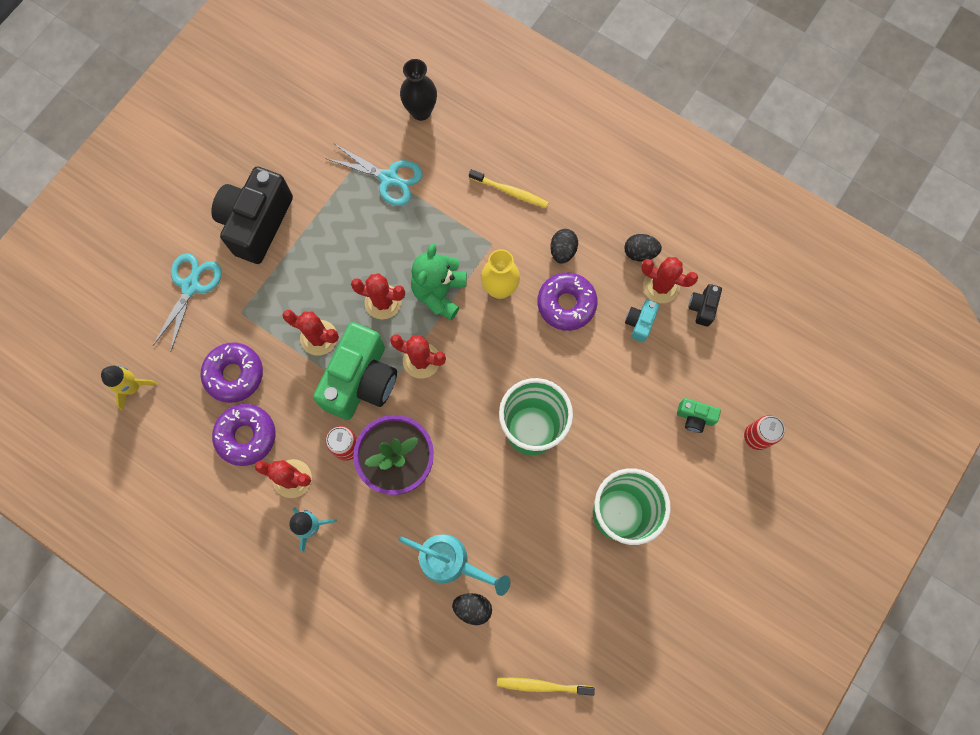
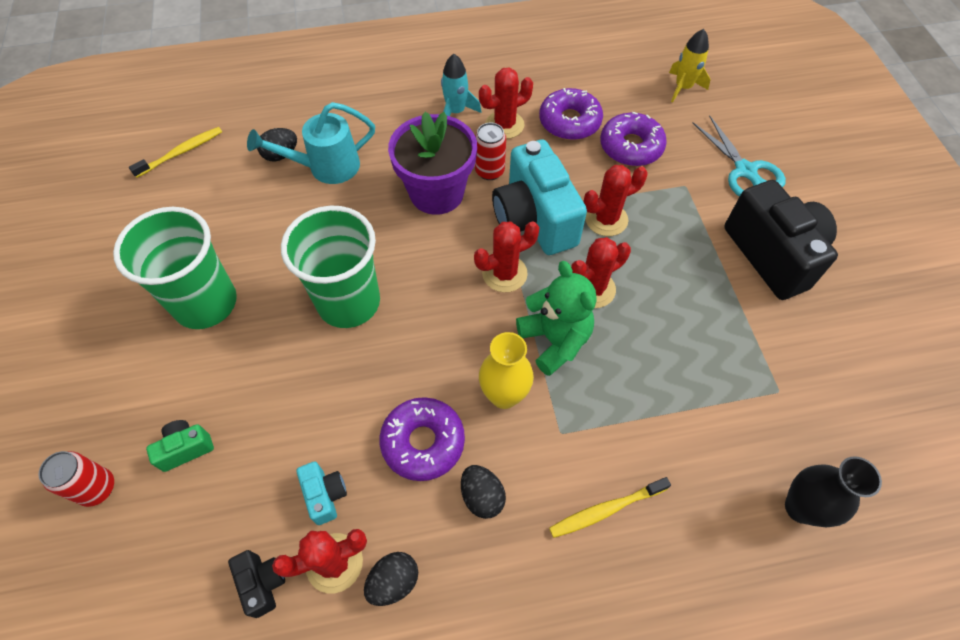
camera: 135 degrees right, 15 degrees down
(361, 381) = (534, 219): green camera -> turquoise camera
(388, 178) = (732, 401): turquoise scissors -> none

